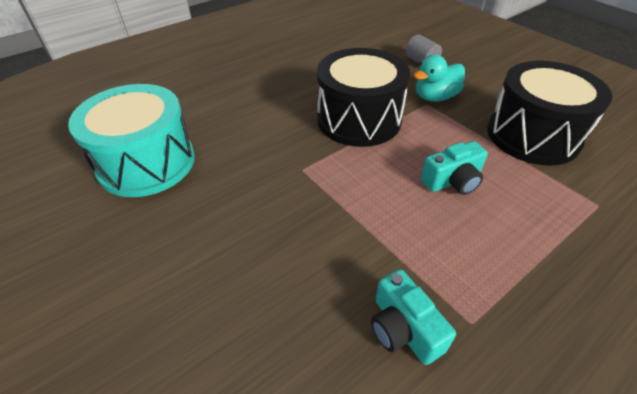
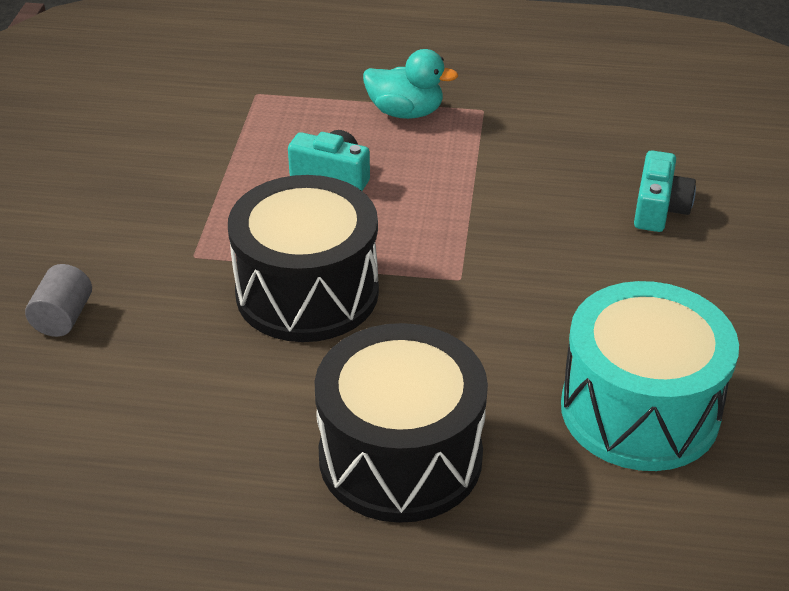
camera: 135 degrees left, 5 degrees down
(403, 328) = (534, 133): turquoise camera -> turquoise camera (659, 209)
(435, 97) = (167, 256): turquoise duck -> turquoise duck (405, 112)
(532, 135) = (173, 157): black drum -> black drum (400, 456)

